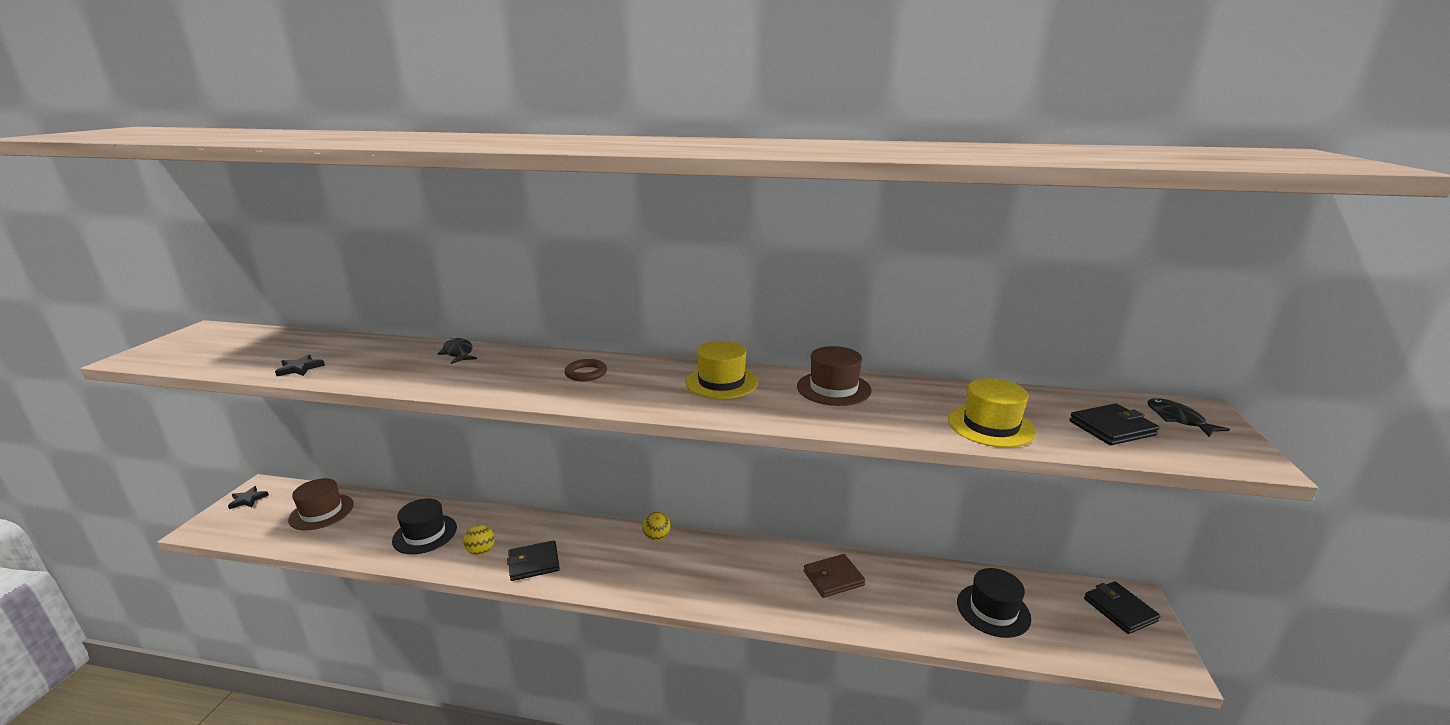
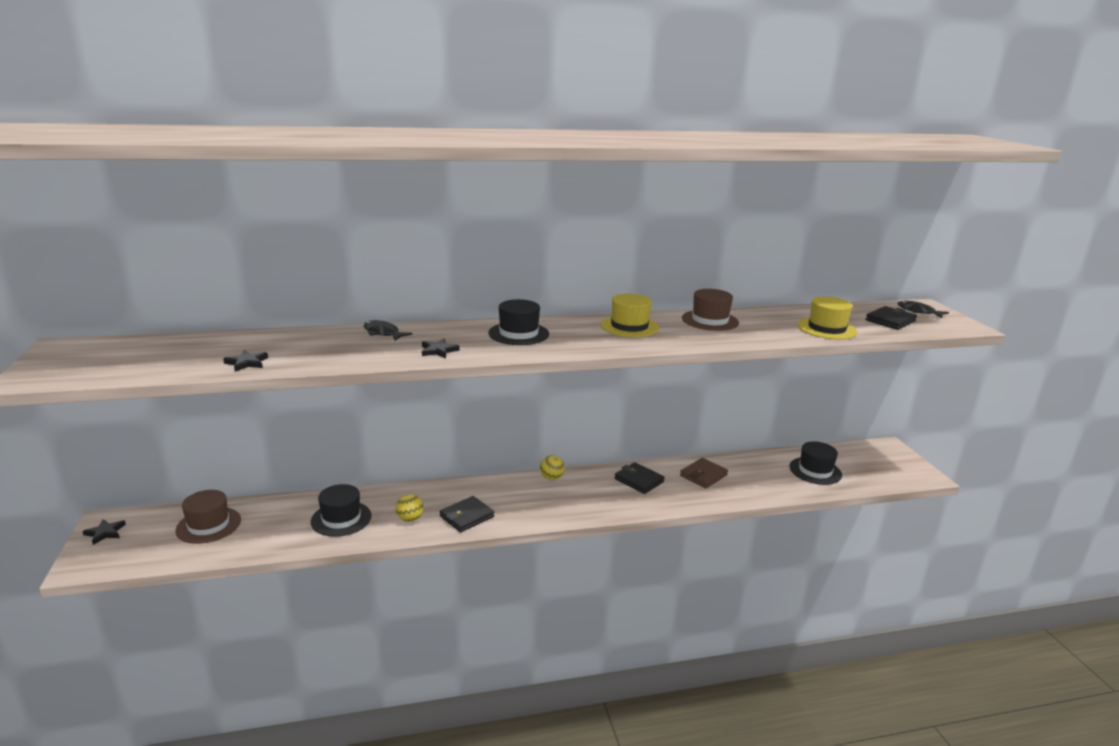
camera: 25 degrees left, 0 degrees up
(478, 382) = (438, 350): none -> black star
(586, 373) = (518, 334): brown ring -> black hat
(1120, 610) = (884, 454): black wallet -> black wallet (639, 480)

